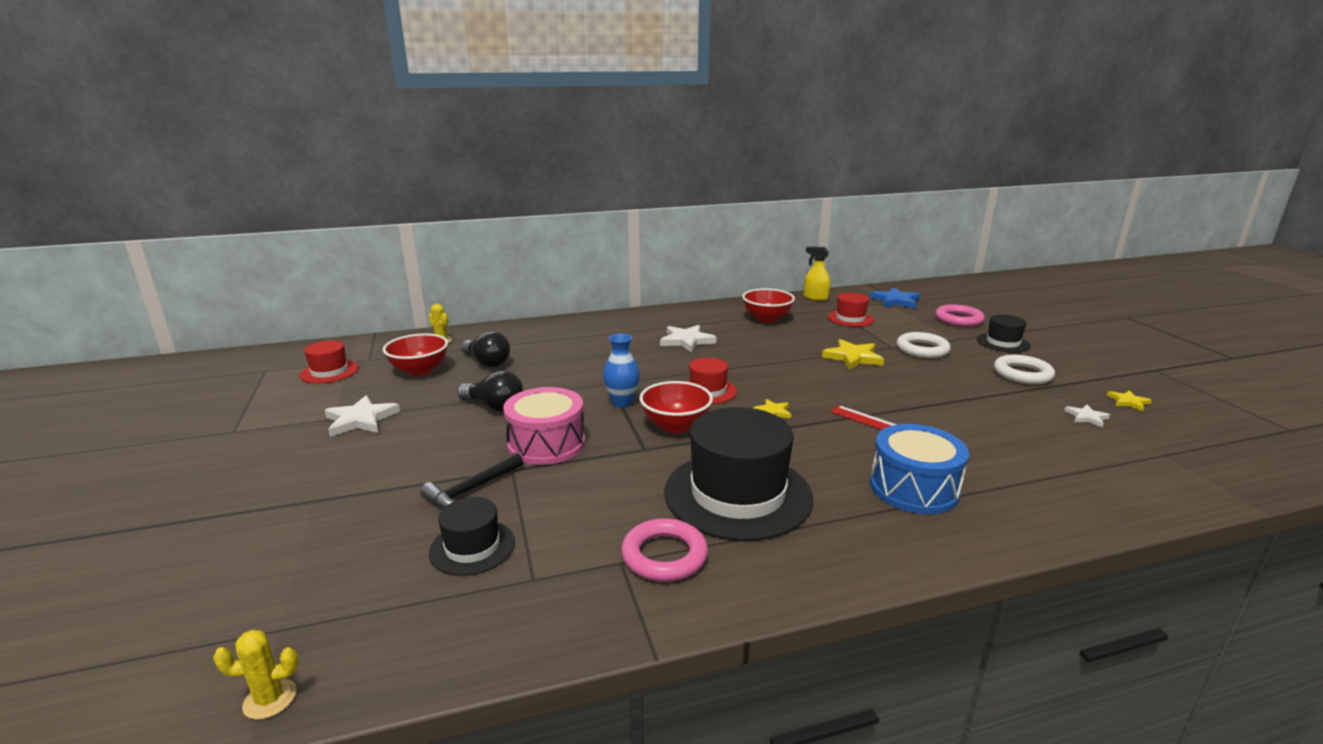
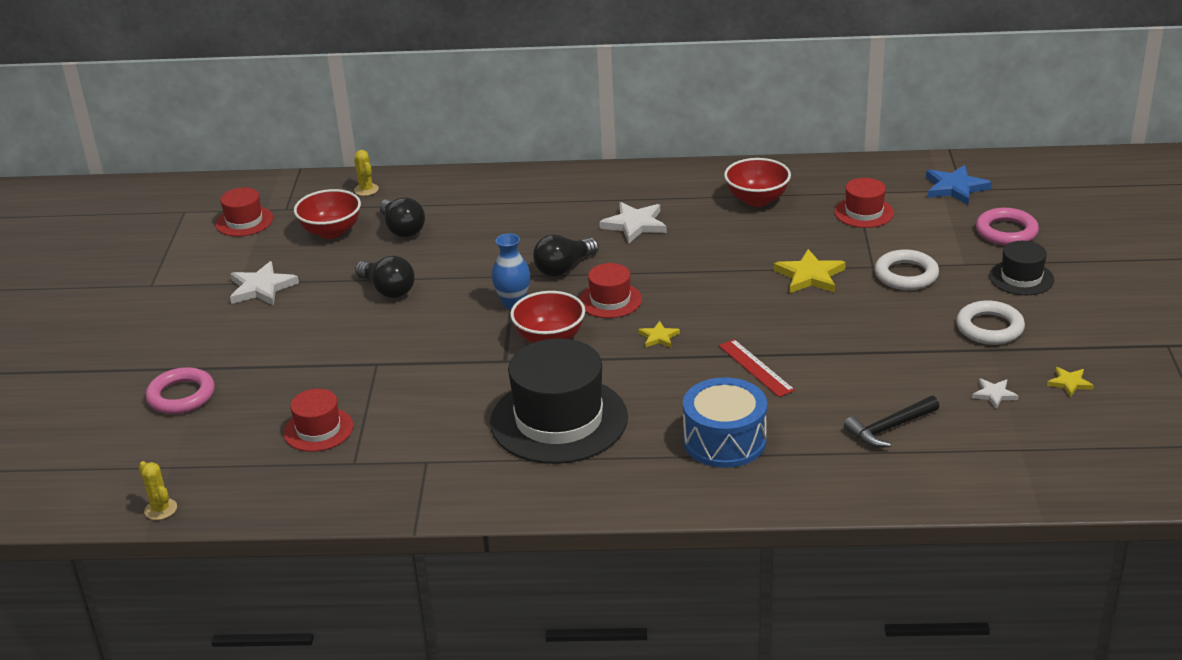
camera: 20 degrees right, 10 degrees up
(270, 699) = (160, 509): yellow cactus -> yellow cactus turned 45 degrees clockwise
(471, 490) = (335, 378): black hammer -> black hammer (889, 428)
(472, 547) = (318, 429): black hat -> red hat
(546, 444) = (418, 341): pink drum -> none
(649, 373) = (564, 268): none -> black light bulb
(664, 555) = (462, 462): pink ring -> pink ring (181, 396)
(815, 297) = (851, 169): yellow spray bottle -> none

